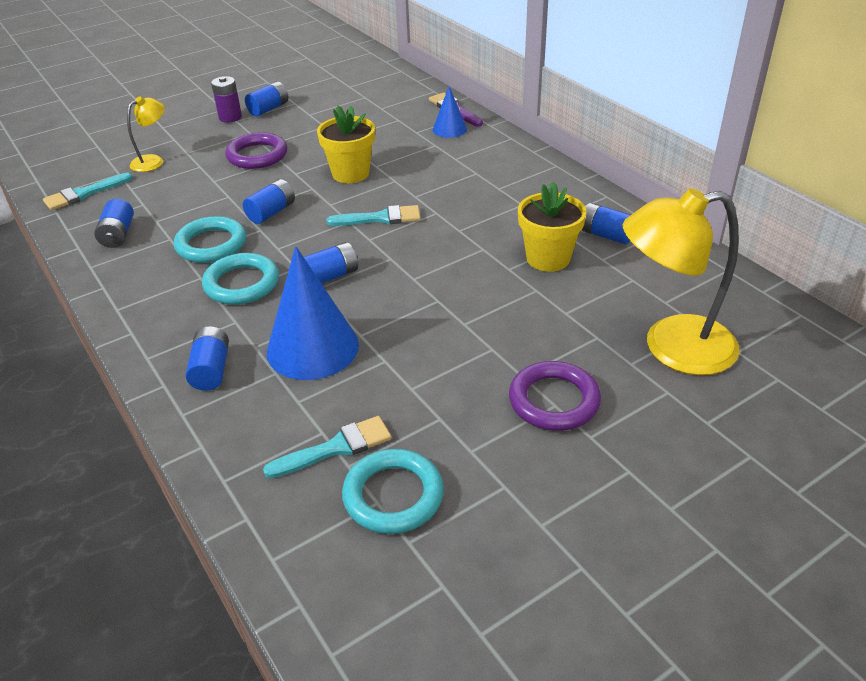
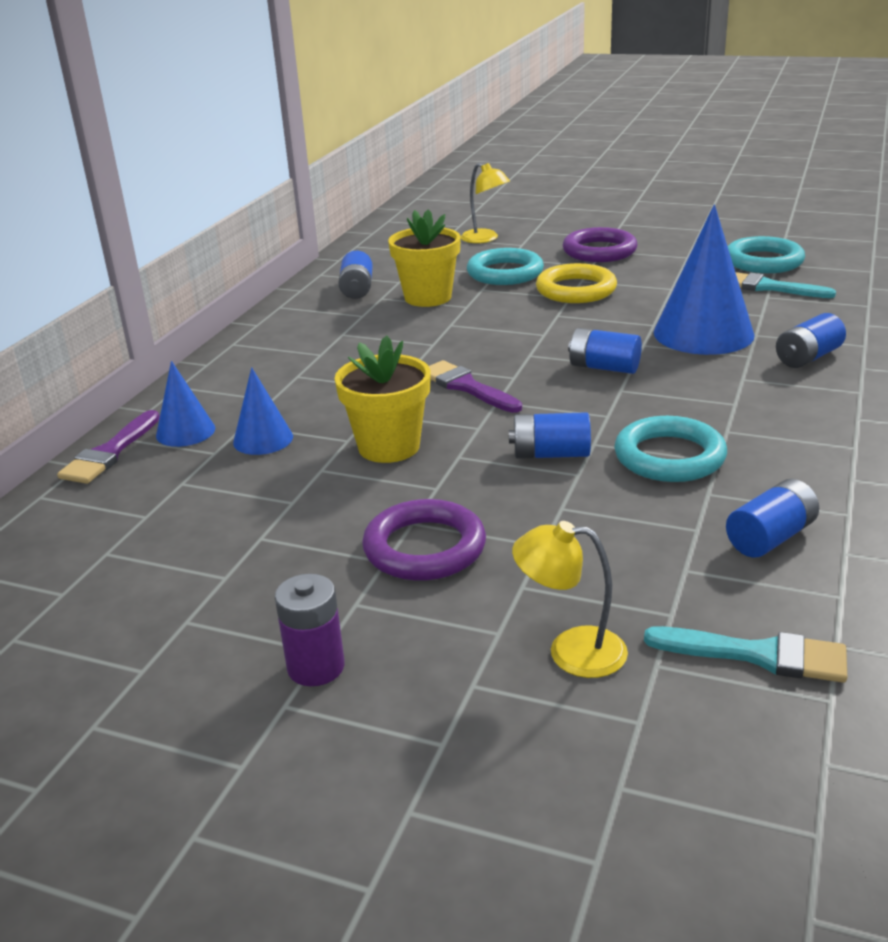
camera: 125 degrees left, 10 degrees down
(242, 284) = (693, 403): turquoise ring -> turquoise ring (505, 273)
(268, 109) = (239, 637): blue battery -> none
(380, 218) = (466, 387): turquoise brush -> purple brush
(410, 145) = (263, 439): none -> blue cone
(474, 334) = (576, 290): none -> yellow ring
(672, 348) = (485, 239): yellow lamp -> yellow lamp, size x0.51

